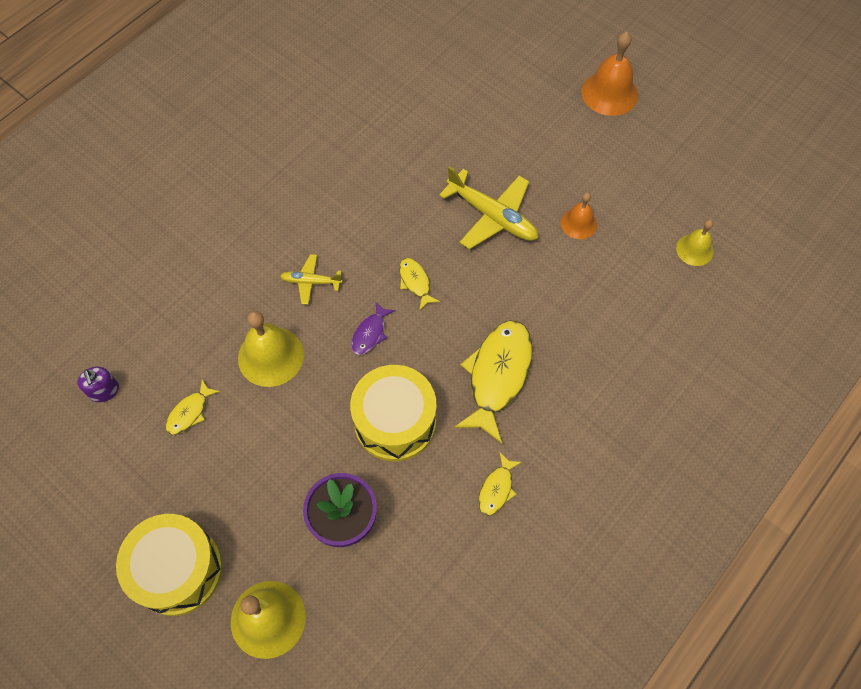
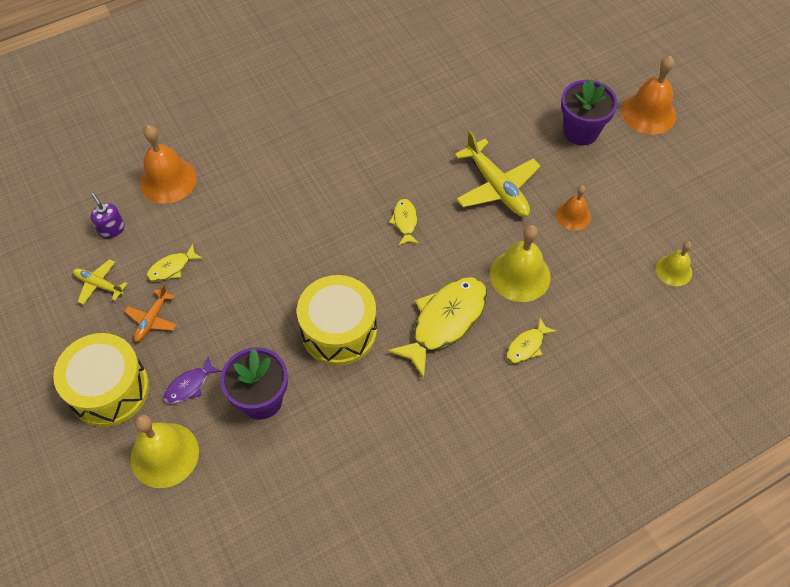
camera: 20 degrees right, 5 degrees down
(104, 391) = (111, 229): purple soap dispenser -> purple soap dispenser turned 150 degrees clockwise
(144, 316) = (168, 180): none -> orange bell
(192, 477) = (152, 319): none -> orange plane
(270, 356) = (256, 244): yellow bell -> yellow bell (520, 275)
(311, 282) = (316, 194): yellow plane -> yellow plane (99, 285)
(370, 333) = (348, 251): purple fish -> purple fish (189, 385)
(497, 489) = (404, 416): yellow fish -> yellow fish (527, 346)
(551, 132) = (580, 131): none -> purple flower pot

